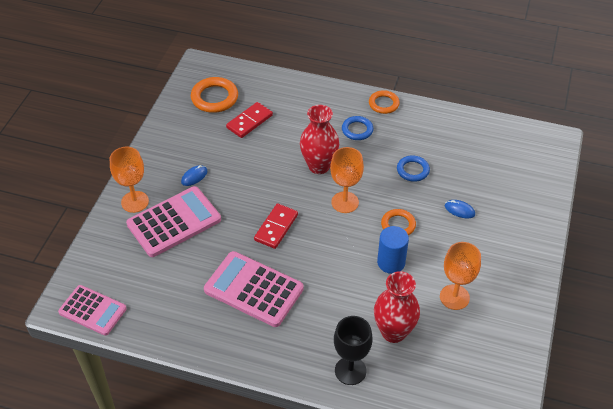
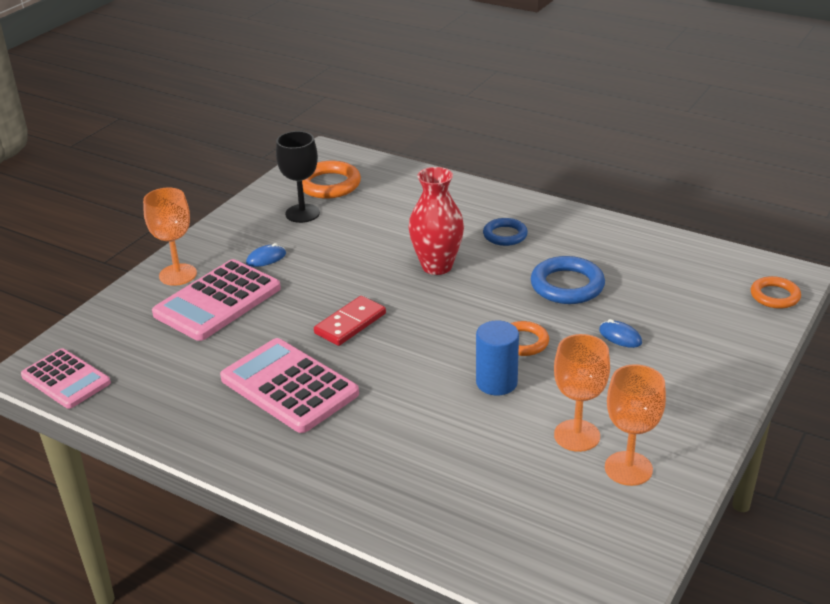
camera: 15 degrees right, 15 degrees down
(174, 222) = (217, 301): pink calculator -> pink calculator turned 150 degrees clockwise
(249, 121) = (363, 212): red domino -> none
(345, 202) = (457, 308): orange goblet -> orange goblet (628, 468)
(350, 370) = (386, 500): black goblet -> black goblet (302, 213)
(383, 104) = (552, 212): orange ring -> orange ring (775, 296)
(393, 332) = (469, 464): red vase -> none
(413, 170) = (567, 285): blue ring -> blue ring, size x1.55

